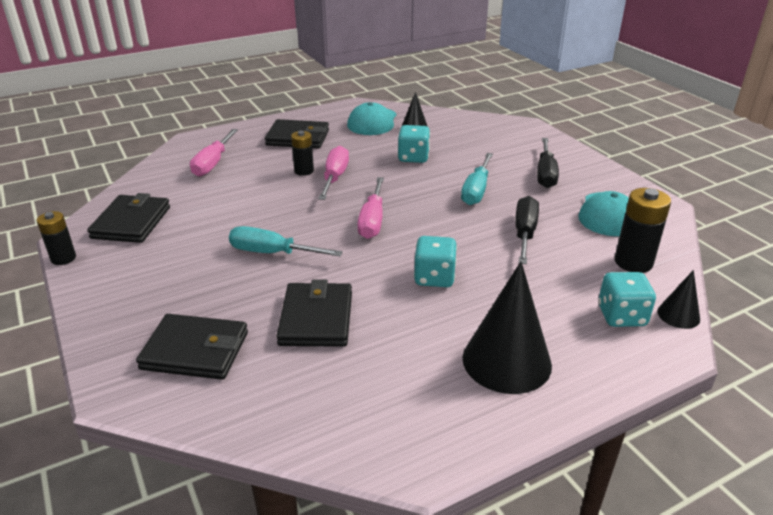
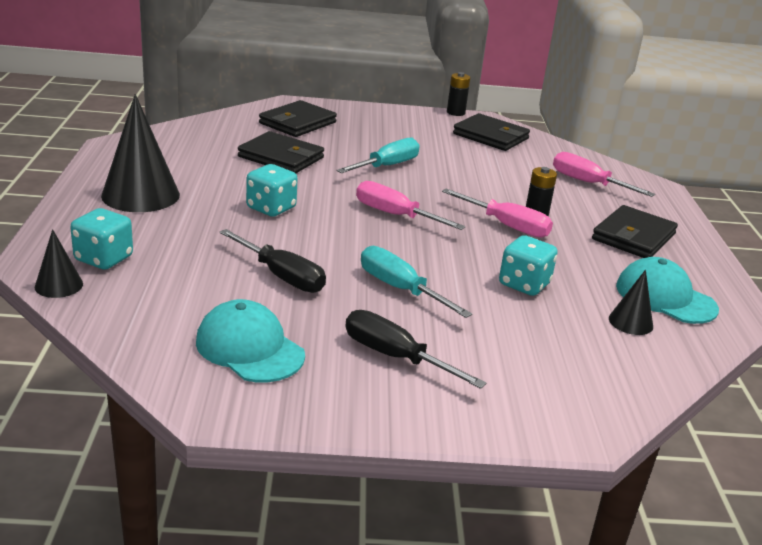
camera: 115 degrees right, 5 degrees down
(633, 262) = (153, 309): black battery -> none

